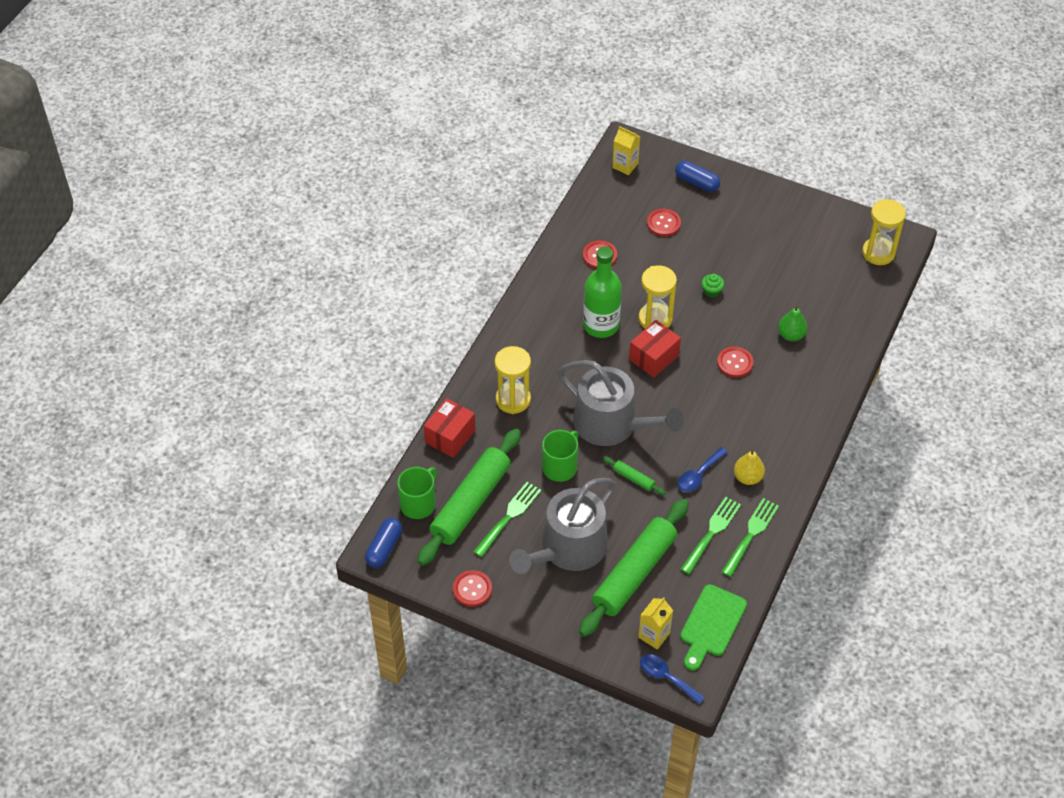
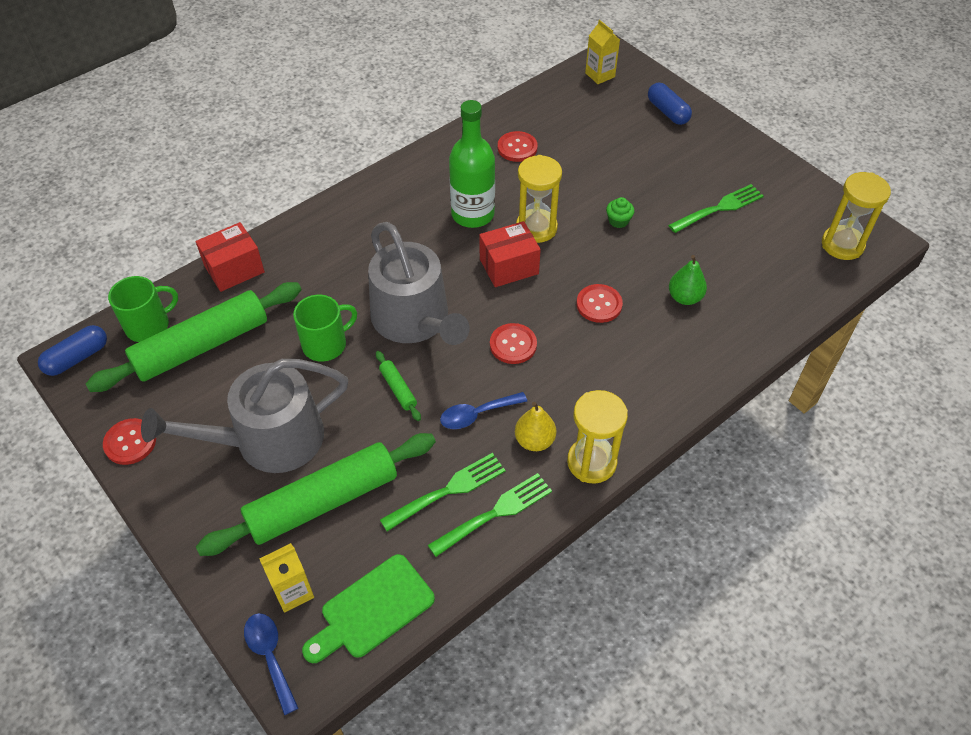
camera: 25 degrees right, 0 degrees up
(509, 517) = (230, 377): green fork -> green fork (719, 208)
(513, 399) = (326, 256): yellow hourglass -> yellow hourglass (591, 462)
(663, 223) = (606, 139): red button -> red button (513, 345)

